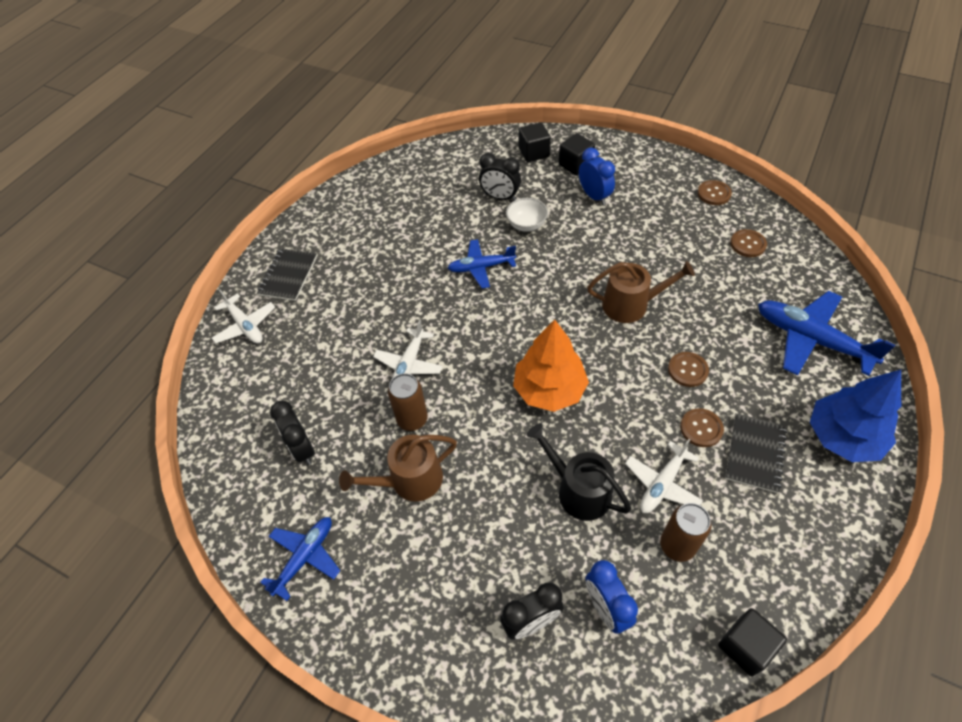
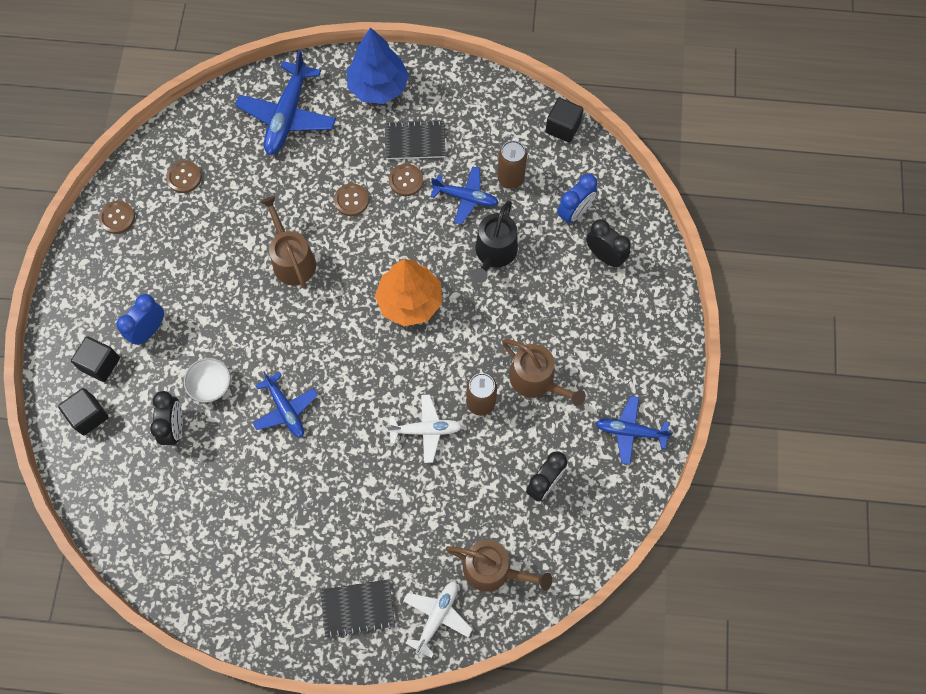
camera: 115 degrees left, 15 degrees up
(254, 378) = (493, 569): none -> brown watering can
(662, 484) = (465, 198): white plane -> blue plane

